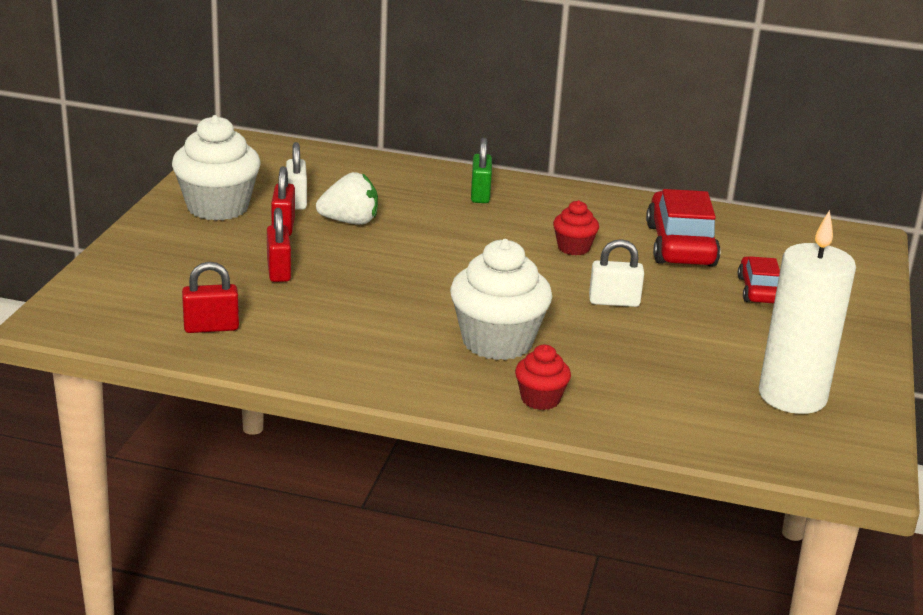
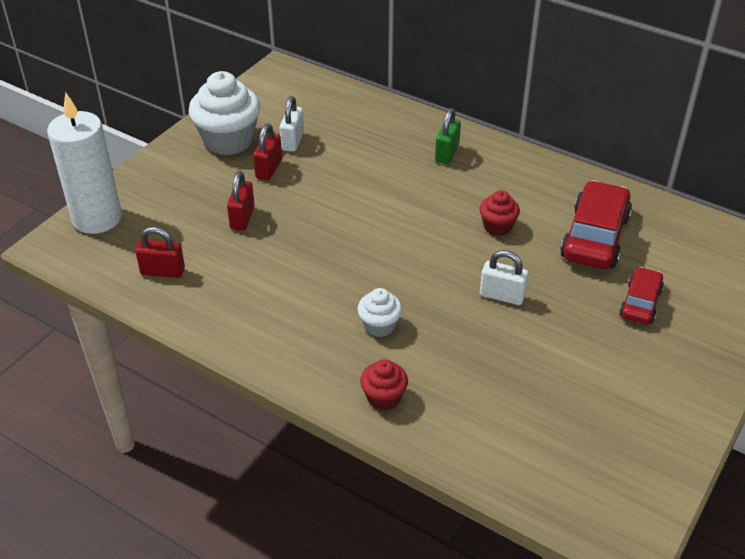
camera: 20 degrees right, 15 degrees up
(350, 222) = (324, 170): white strawberry -> none
(497, 342) = (379, 326): white cupcake -> white cupcake, size x0.52
(792, 396) = (607, 436): white candle -> white candle (97, 218)

